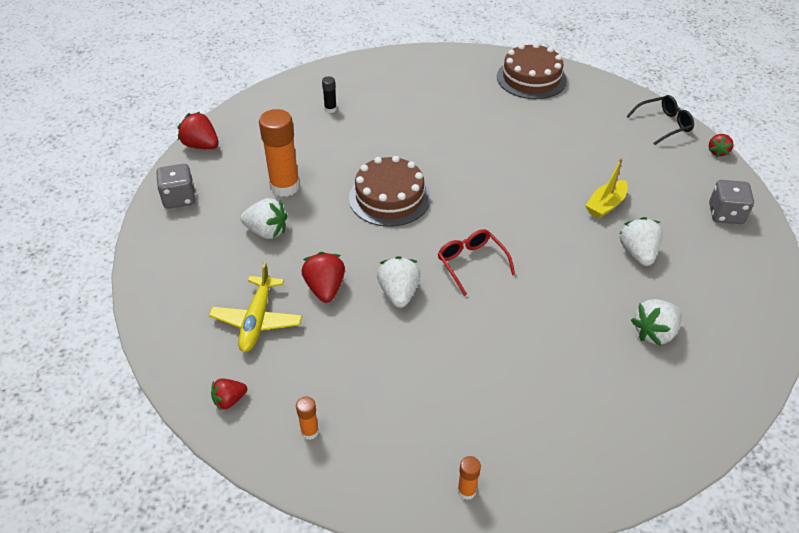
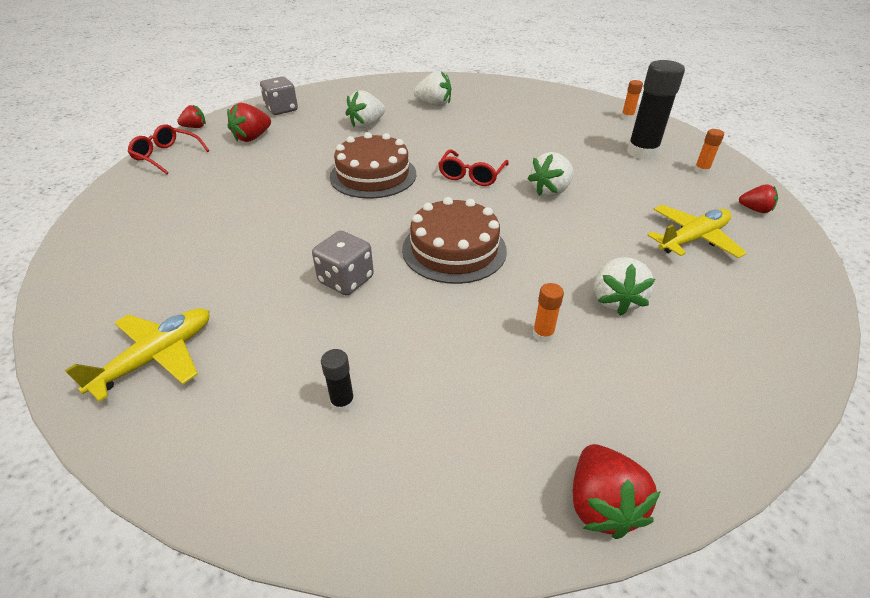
camera: 130 degrees left, 5 degrees down
(179, 198) = (703, 423): grey dice -> grey dice (346, 280)
(267, 231) = (616, 300): white strawberry -> white strawberry turned 150 degrees counterclockwise
(285, 186) = (543, 334): orange glue stick -> orange glue stick, size x0.46
(325, 288) = (607, 225): red strawberry -> red strawberry (252, 138)
(385, 418) = (642, 152): none -> black glue stick
(422, 73) = (157, 357): none -> yellow plane
(531, 78) = (113, 254): brown cake -> brown cake (373, 175)
(605, 205) = (324, 148): yellow boat -> none
(664, 124) = (166, 156): black glasses -> red glasses

